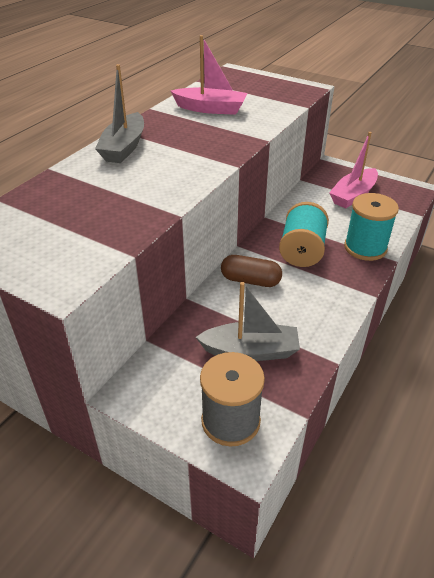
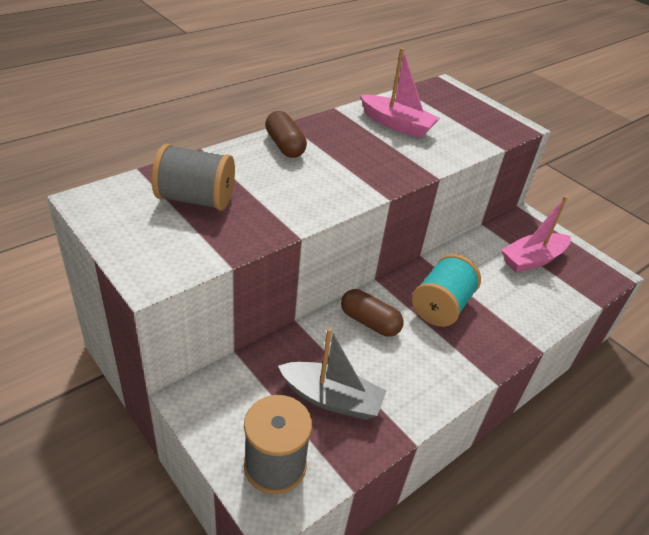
camera: 15 degrees right, 0 degrees up
(67, 210) = (195, 199): none -> grey spool
(124, 147) = (285, 146): grey boat -> brown capsule
(365, 248) = (514, 325): turquoise spool -> none

